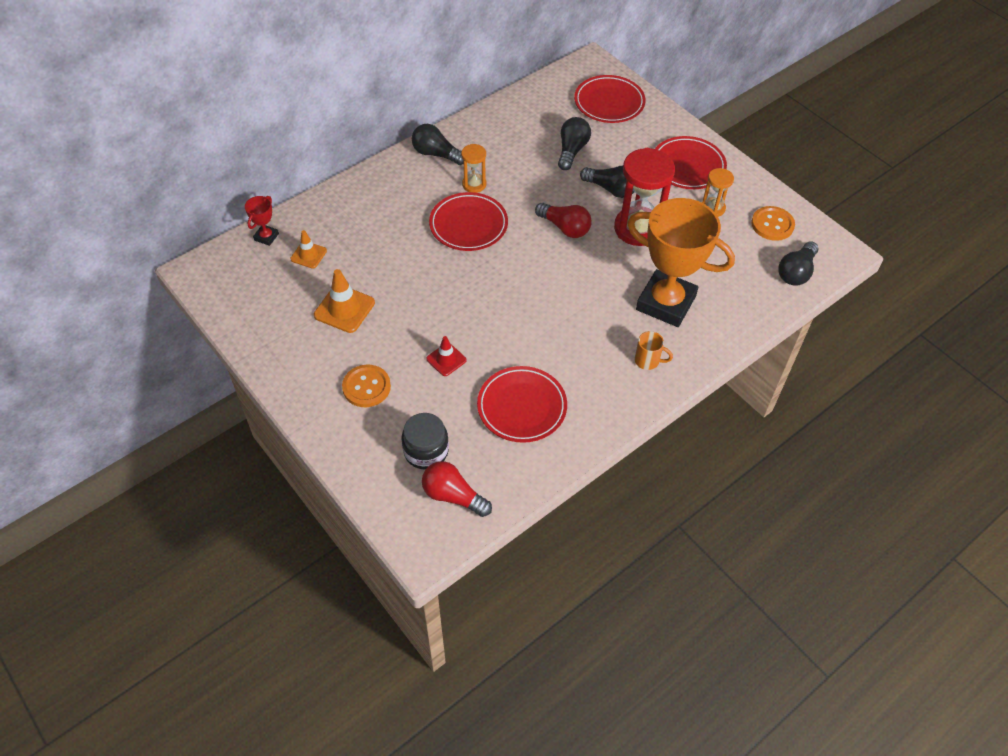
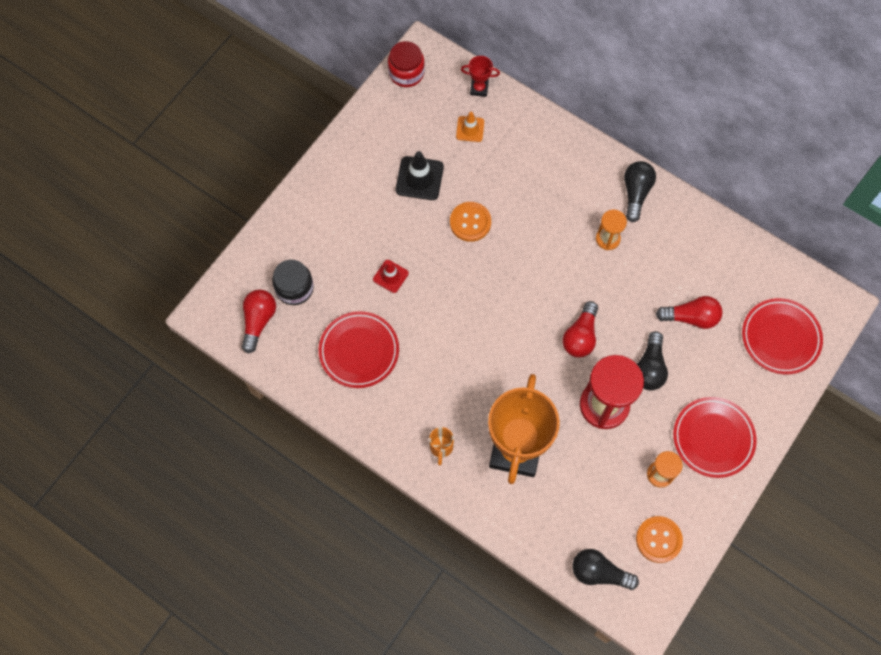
camera: 75 degrees right, 15 degrees up
(214, 291) = (406, 73): none -> red jar
(344, 309) = (419, 178): orange traffic cone -> black traffic cone
(366, 387) = (344, 223): orange button -> orange button (470, 222)
(468, 225) = (553, 249): red plate -> none
(572, 150) = (691, 317): black light bulb -> red light bulb

